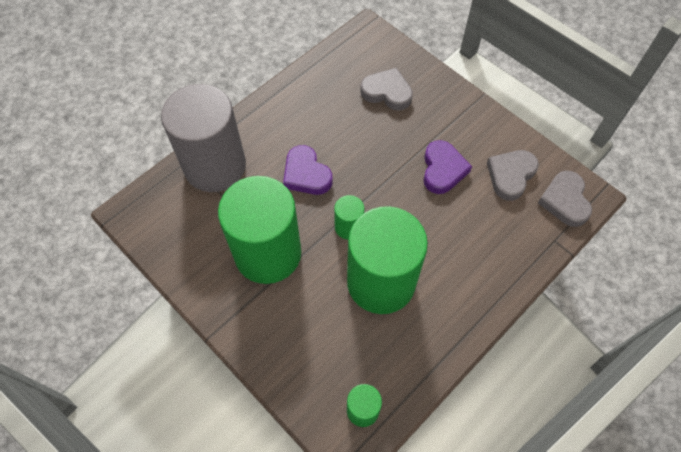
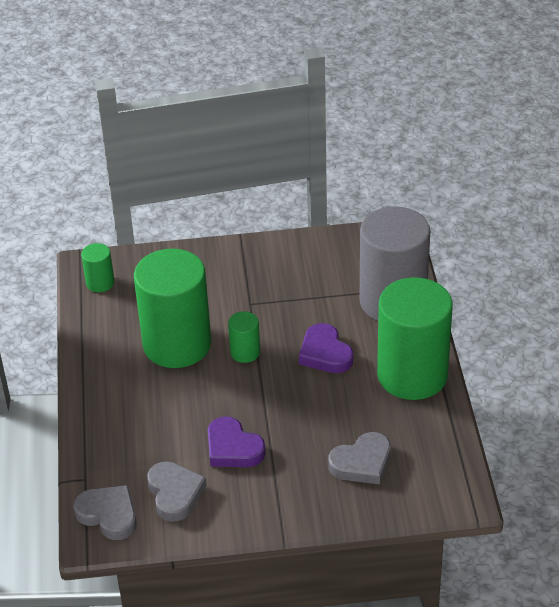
camera: 130 degrees right, 20 degrees down
(268, 253) = (273, 294): green cylinder -> green cylinder (412, 375)
(306, 174) = (325, 353): purple heart -> purple heart turned 120 degrees counterclockwise

